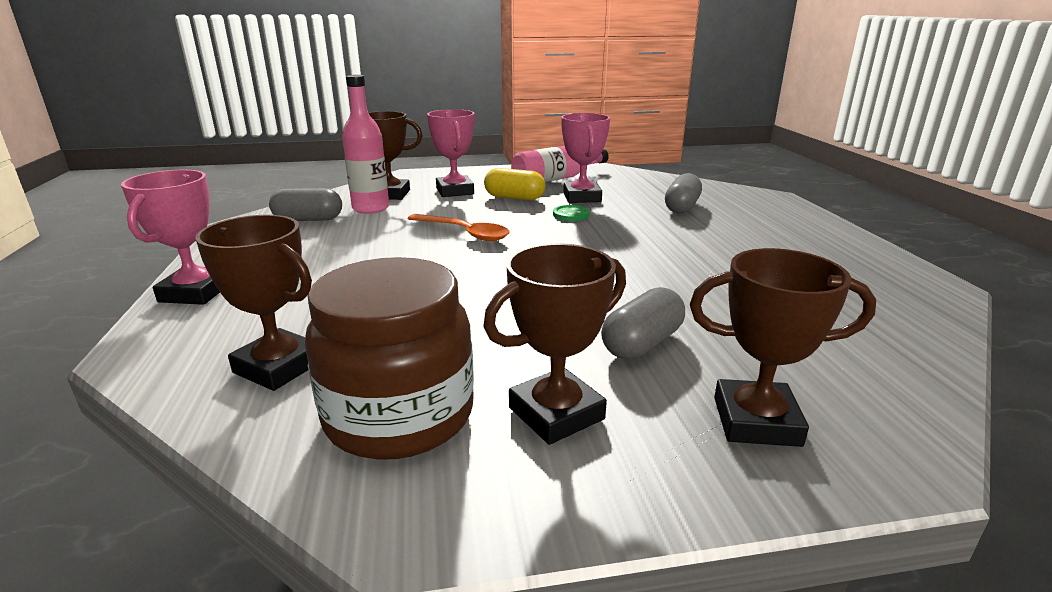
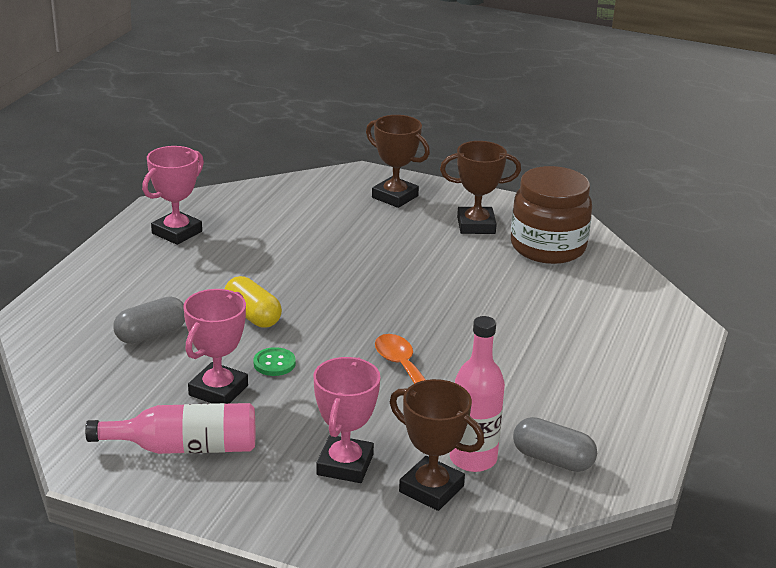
camera: 150 degrees left, 5 degrees up
(195, 292) = (662, 373): pink trophy -> pink trophy (177, 232)
(279, 366) = (603, 290): brown trophy -> none
(514, 198) = (291, 419): yellow capsule -> yellow capsule (252, 315)
(642, 343) = (394, 237): grey capsule -> none

